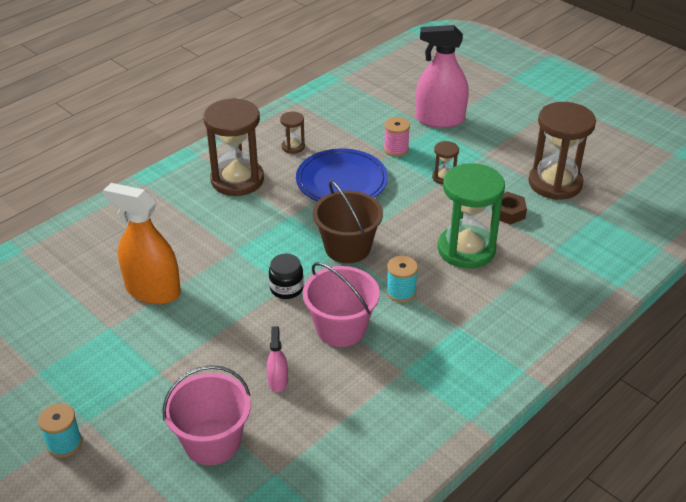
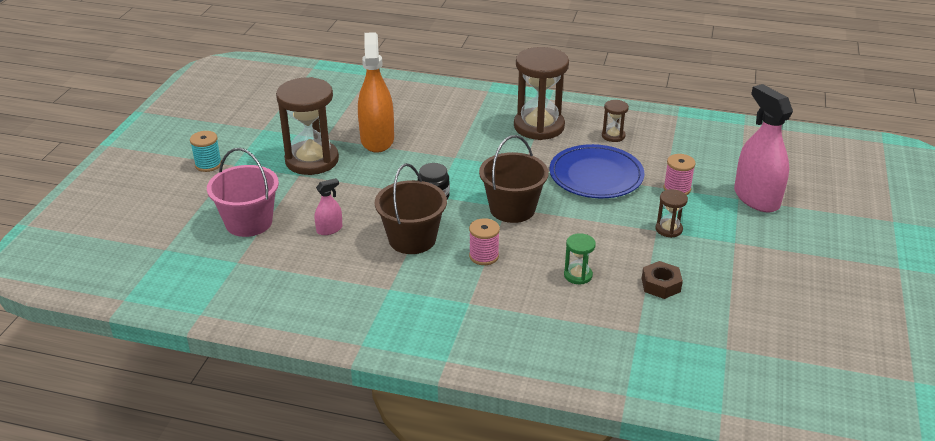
camera: 60 degrees right, 5 degrees down
(341, 328) = (412, 239): pink bucket -> brown bucket
(401, 292) = (484, 256): turquoise spool -> pink spool
(466, 249) = (578, 275): green hourglass -> green hourglass, size x0.46
(555, 183) = (744, 303): brown hourglass -> brown hourglass (312, 160)

